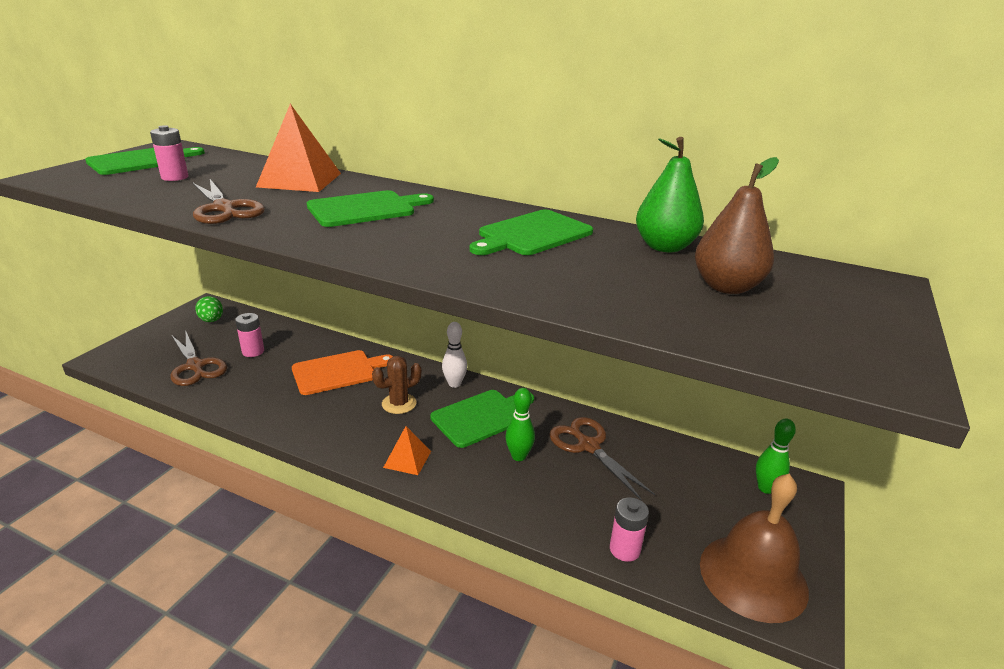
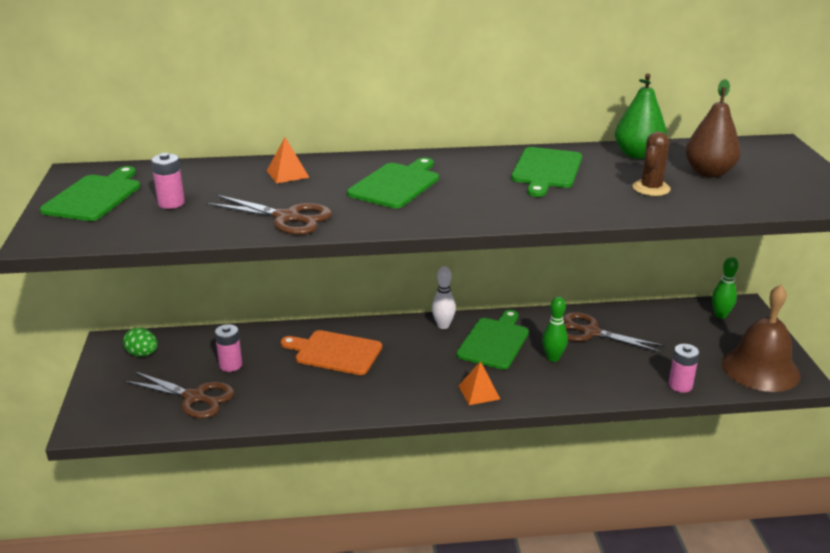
camera: 30 degrees left, 0 degrees up
(299, 180) = (287, 174): orange pyramid -> orange pyramid, size x0.54
(338, 372) = (335, 352): orange cutting board -> orange cutting board turned 105 degrees counterclockwise
(399, 404) = (420, 357): brown cactus -> brown cactus (651, 188)

